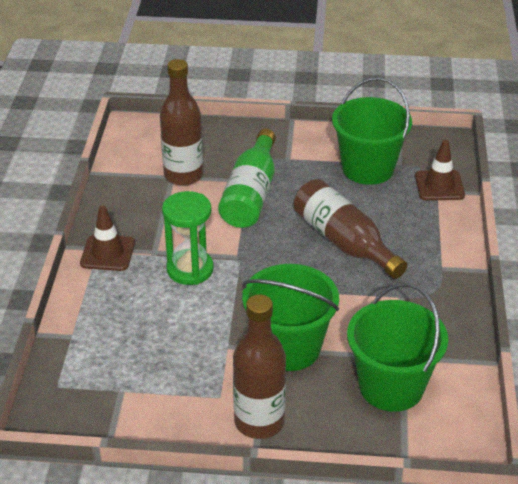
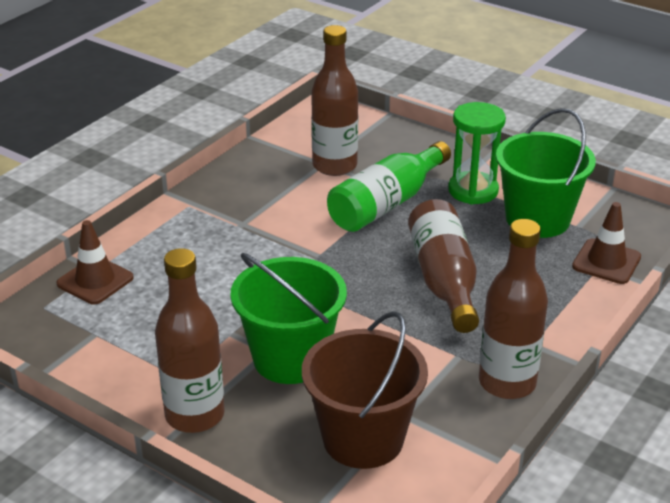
camera: 30 degrees right, 5 degrees down
(107, 253) = (197, 210): brown traffic cone -> brown traffic cone (95, 281)
(190, 269) = (260, 251): green hourglass -> green hourglass (473, 191)
(391, 386) = (363, 439): green bucket -> brown bucket
(449, 303) = (507, 382): none -> brown bottle

